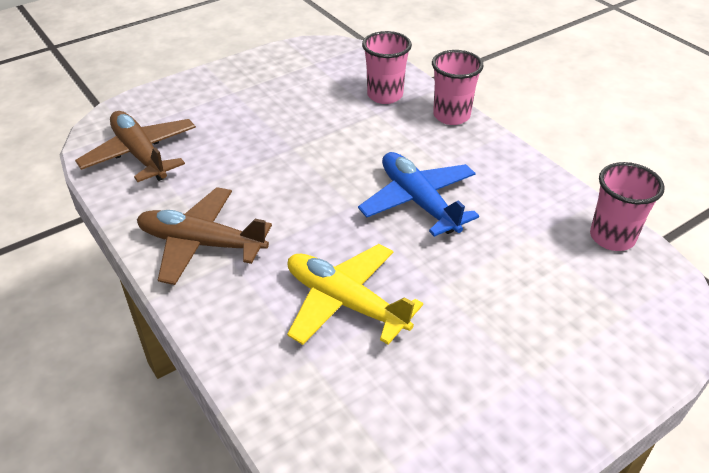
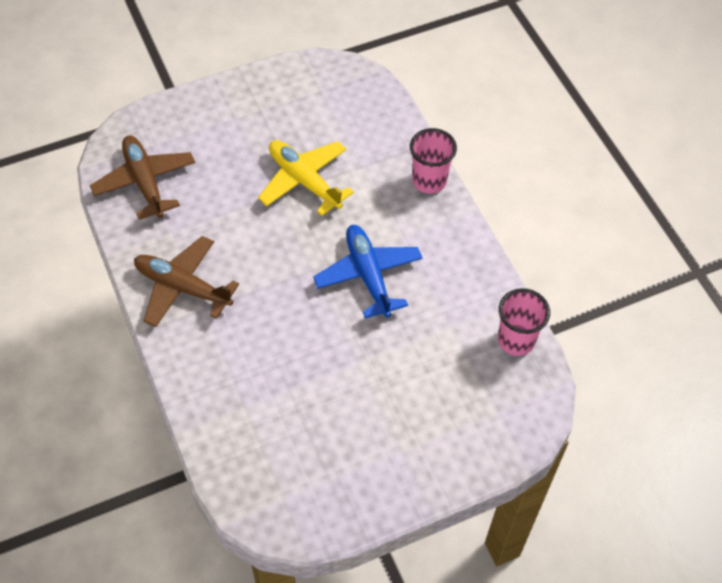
camera: 10 degrees right, 15 degrees up
(345, 302) = (282, 363): yellow plane -> yellow plane (304, 181)
(385, 95) = (376, 144): pink cup -> none

